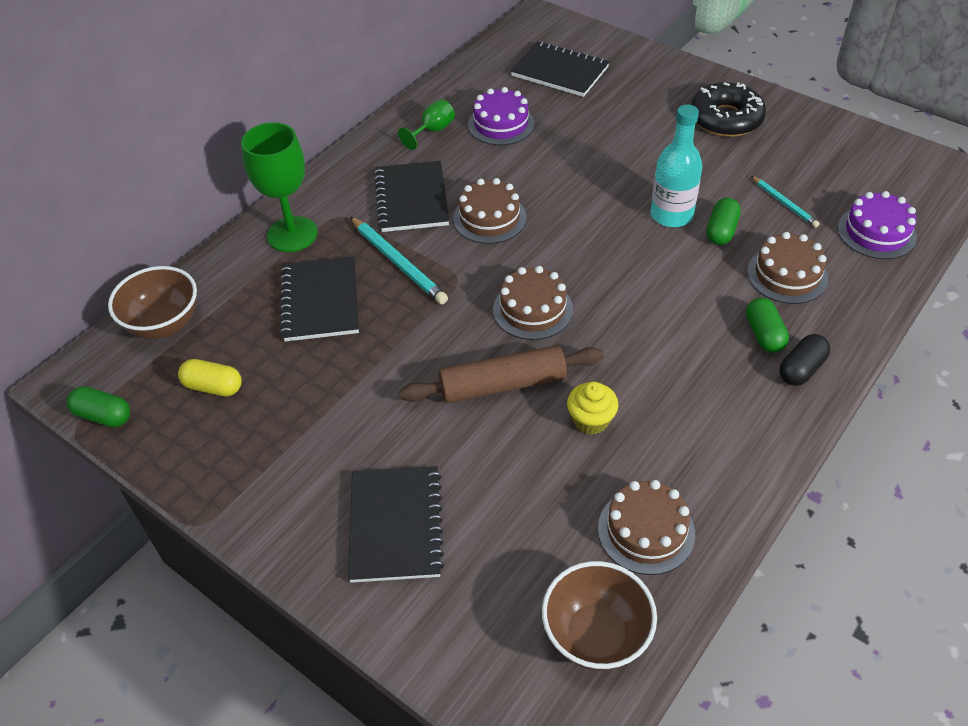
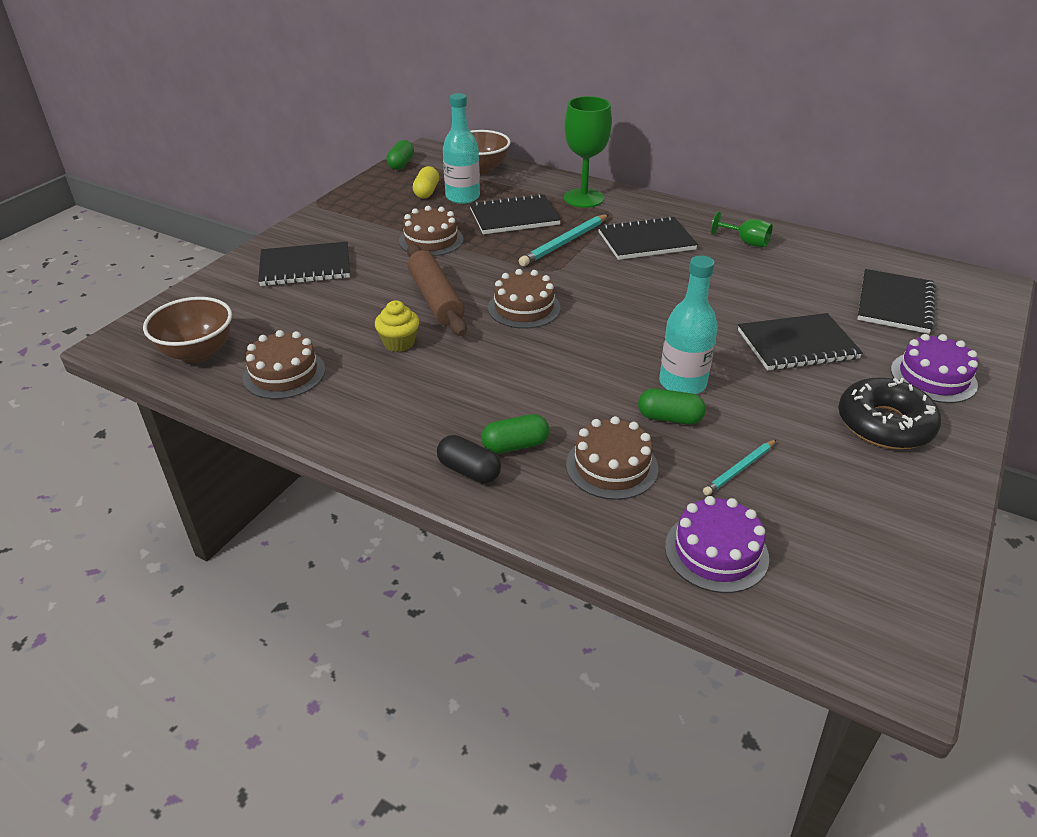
camera: 80 degrees right, 10 degrees down
(245, 348) = (462, 197): none -> turquoise bottle
(489, 218) = (635, 279): brown cake -> brown cake (431, 240)
(501, 124) = (778, 275): purple cake -> purple cake (933, 377)
(617, 138) = (797, 345): none -> black notebook

